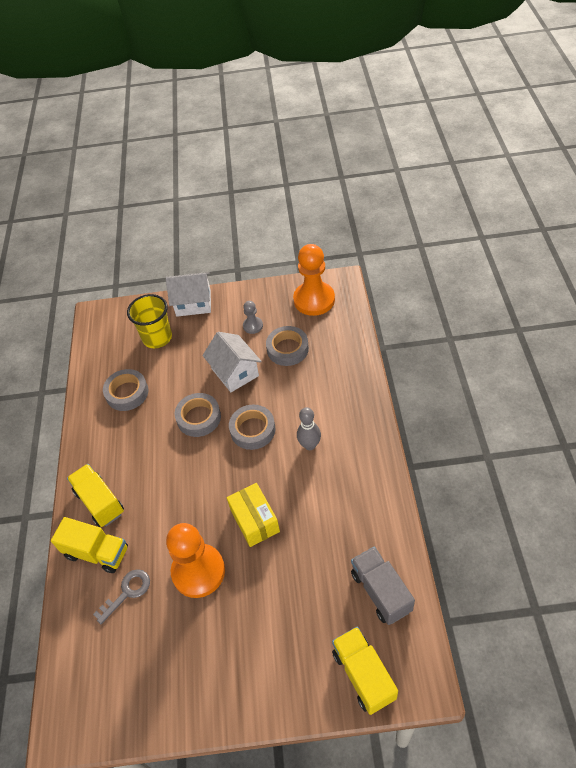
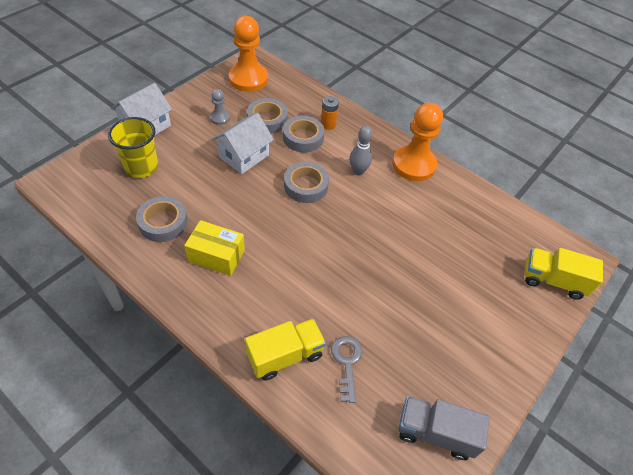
camera: 55 degrees left, 0 degrees up
(99, 502) = (240, 318): yellow truck -> none
(198, 571) = (382, 304): orange pawn -> orange pawn (414, 165)
(199, 418) = (252, 203): grey tape -> grey tape (303, 138)
(235, 372) = (244, 156): white house -> white house turned 60 degrees counterclockwise
(255, 520) = (379, 242): yellow box -> yellow box (216, 255)
(334, 384) = (328, 124): none -> orange battery
(381, 591) = (504, 227): grey truck -> grey truck (435, 433)

